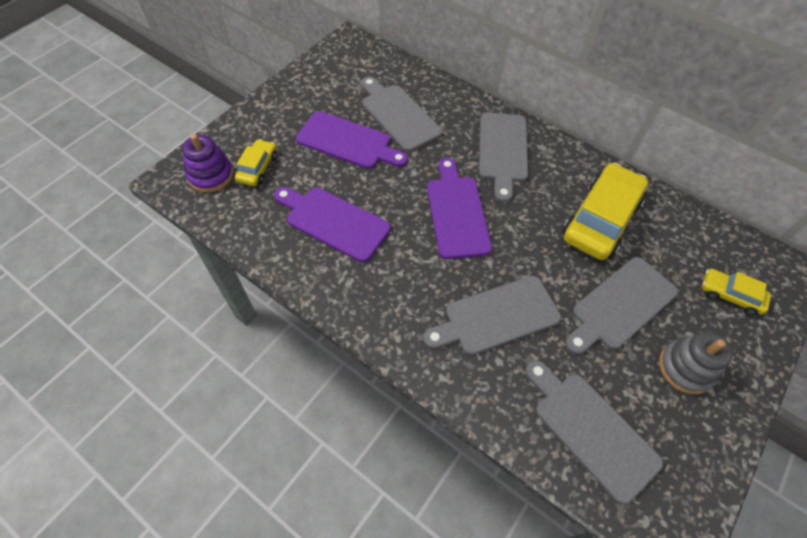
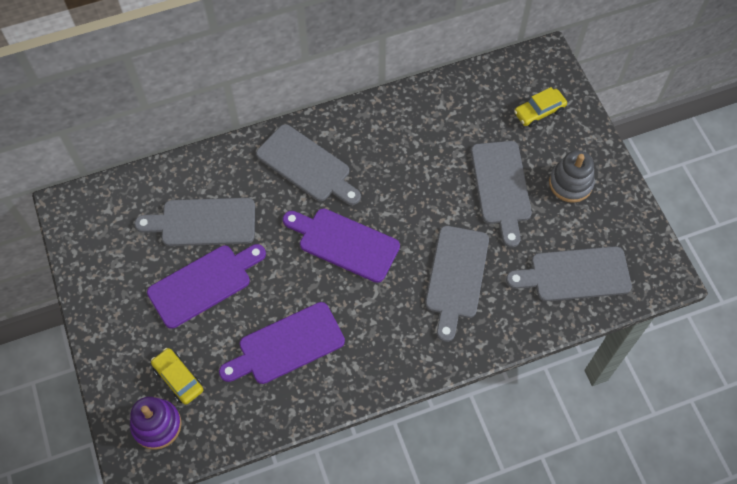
camera: 55 degrees left, 5 degrees up
(600, 220) = (423, 144): yellow car -> none

